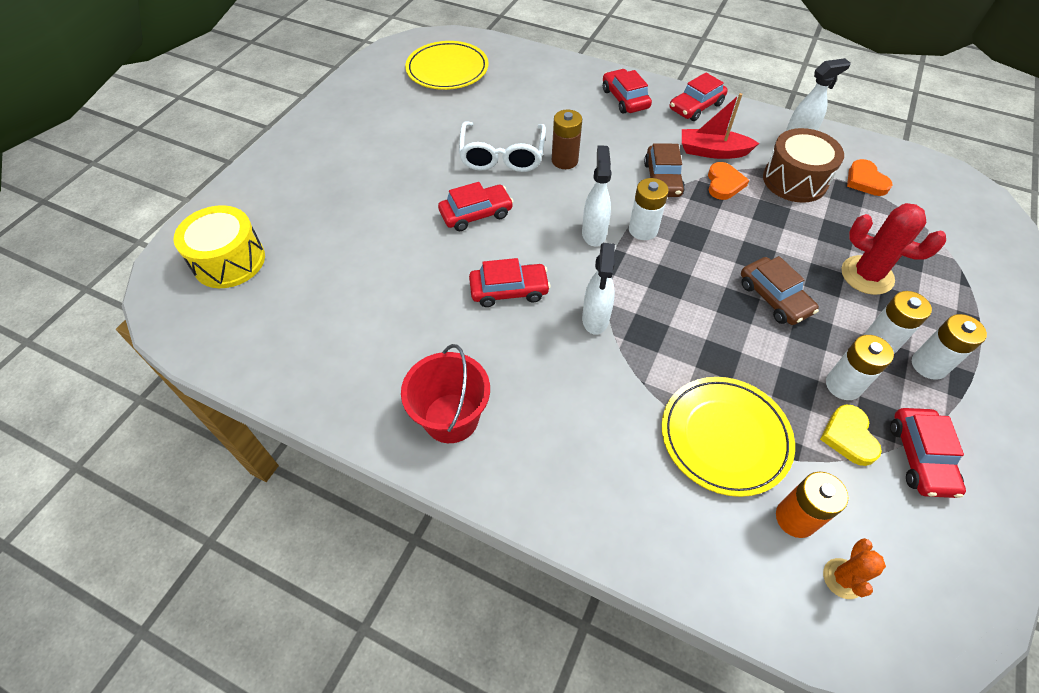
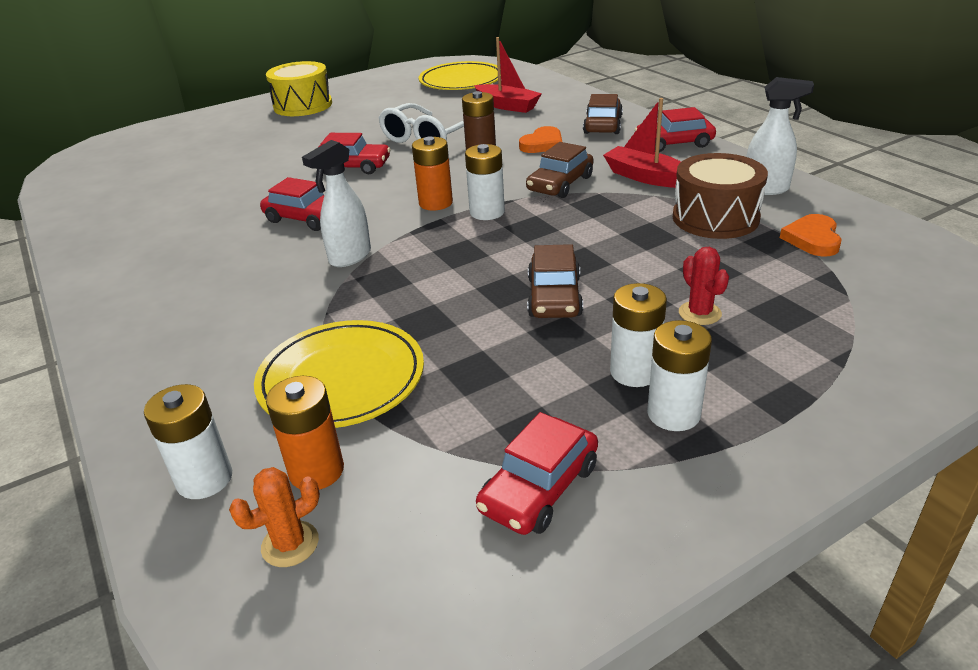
camera: 35 degrees right, 20 degrees down
(229, 261) = (142, 150): yellow drum -> yellow drum (303, 105)
(451, 418) = (141, 279): red bucket -> none
(525, 94) = (507, 106): none -> red boat
(594, 233) = (435, 203): white spray bottle -> orange battery
(625, 99) = (602, 125): red car -> brown car
(724, 183) = (624, 201): orange heart -> orange heart (542, 144)
(843, 385) = (533, 390): white battery -> white battery (204, 479)
(848, 437) = (476, 433): yellow heart -> none
(867, 275) = (699, 313): red cactus -> red cactus, size x0.57

